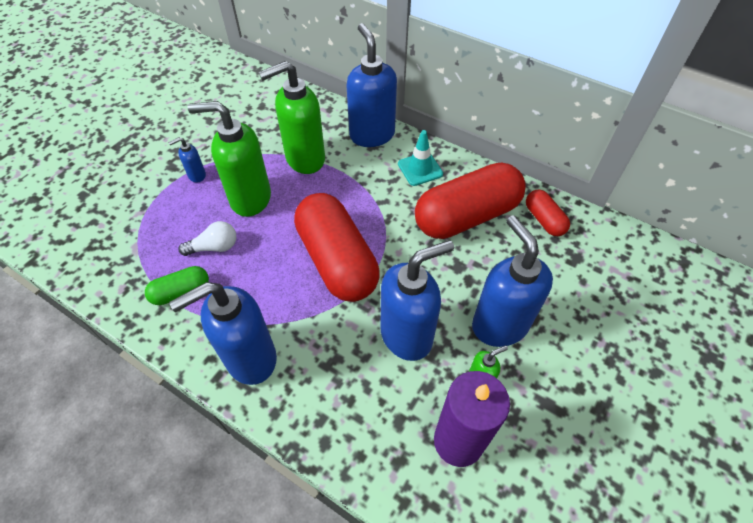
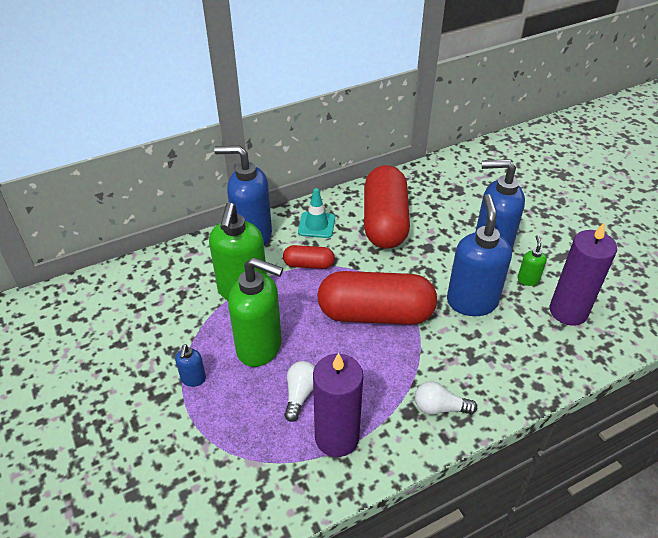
camera: 60 degrees left, 10 degrees down
(181, 292) = (337, 437): green capsule -> purple candle
(250, 199) = (260, 347): green soap dispenser -> green soap dispenser turned 105 degrees counterclockwise
(250, 358) = (439, 407): blue soap dispenser -> white light bulb
(544, 220) = (416, 187): red capsule -> red capsule (309, 264)

